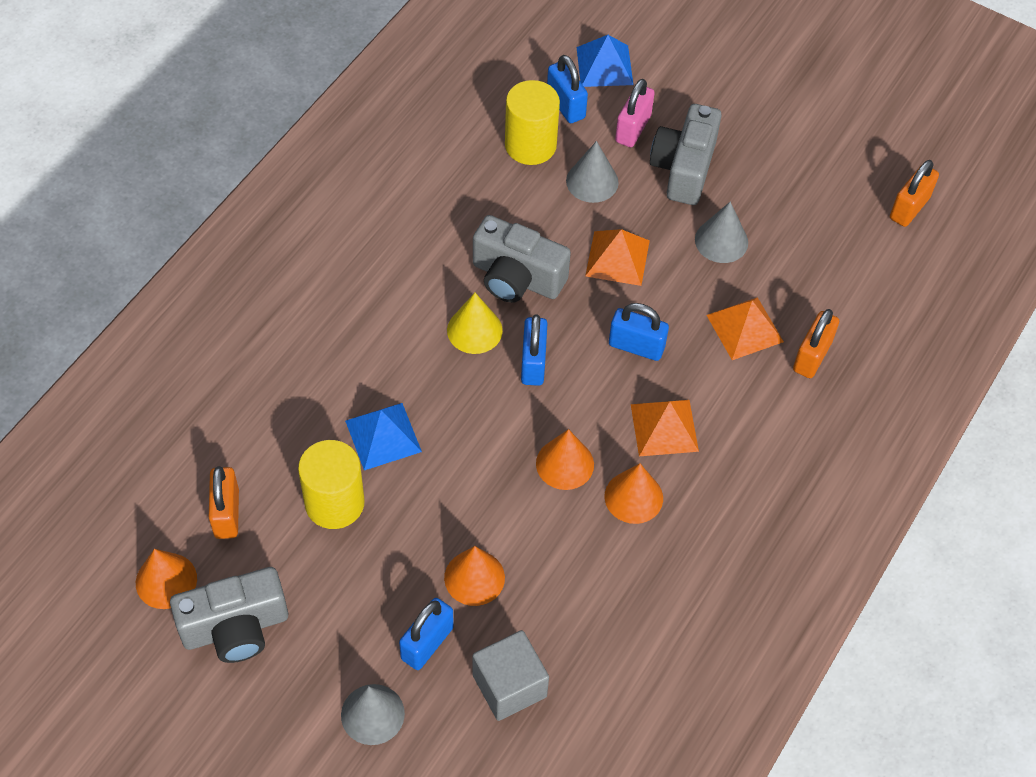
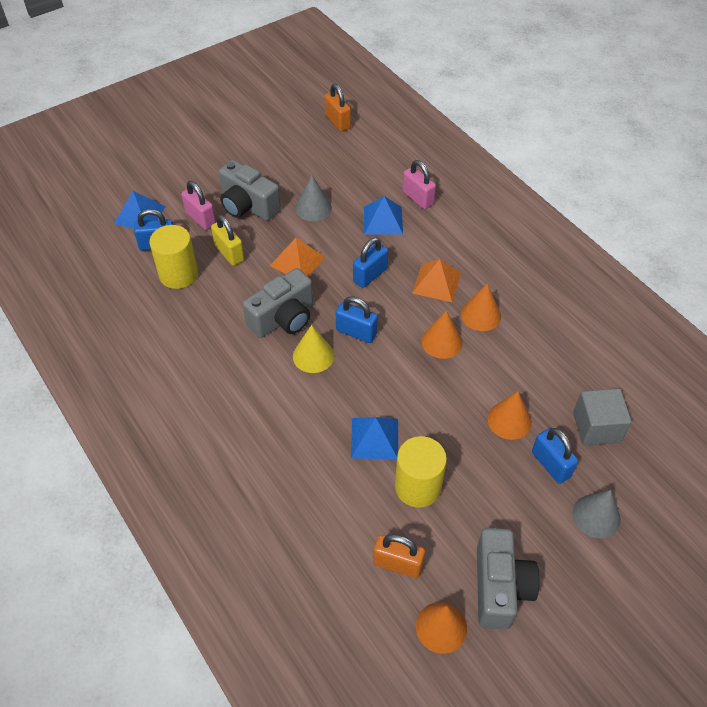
camera: 65 degrees left, 5 degrees down
(592, 181) = (229, 253): grey cone -> yellow padlock
(744, 328) = (383, 220): orange pyramid -> blue pyramid
(812, 356) = (417, 198): orange padlock -> pink padlock

